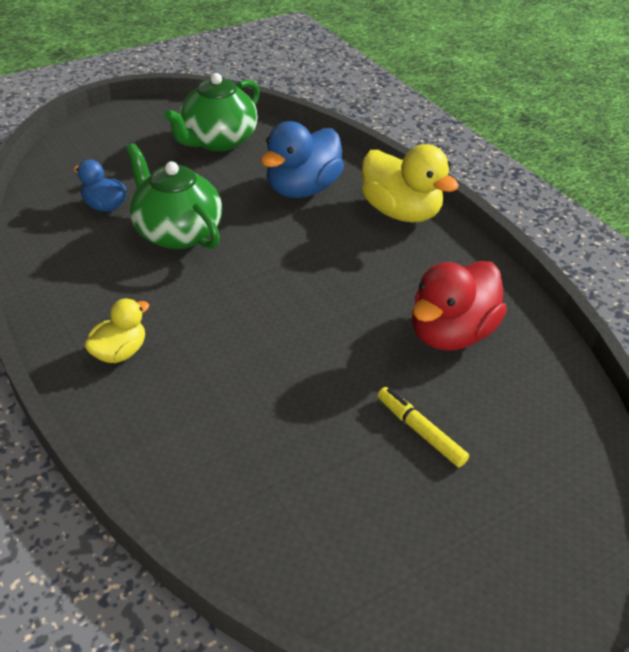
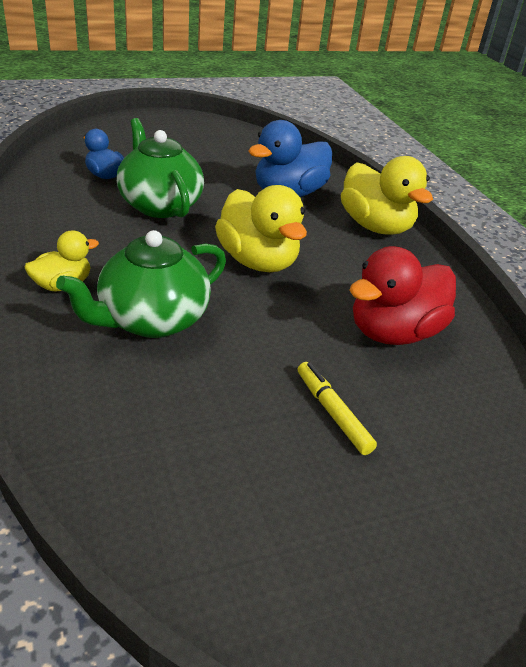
camera: 10 degrees right, 5 degrees down
(218, 141) = (226, 147): green teapot -> green teapot (151, 320)
(299, 280) = (258, 261): none -> yellow duck

